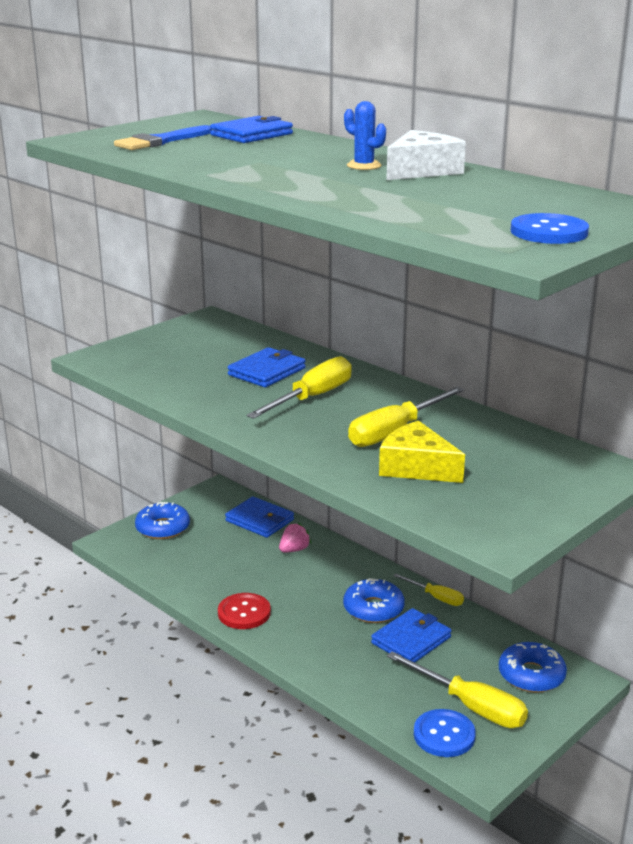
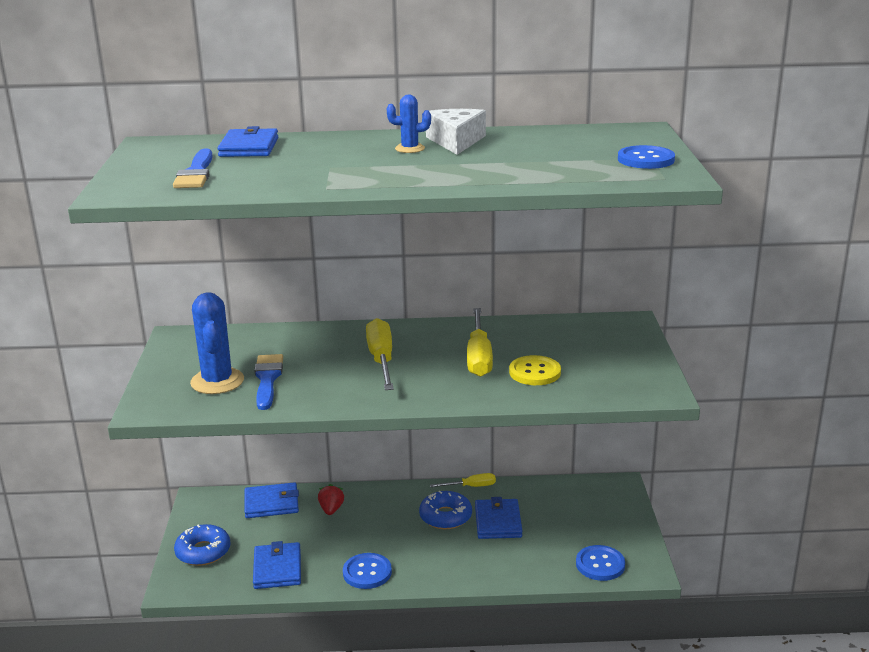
camera: 45 degrees left, 0 degrees up
(169, 360) = (217, 381): none -> blue cactus
(203, 374) = (267, 379): none -> blue brush
(244, 613) = (367, 572): red button -> blue button
(267, 371) = (311, 356): blue wallet -> blue wallet (277, 569)
(294, 550) = (331, 509): pink strawberry -> red strawberry
(416, 467) = (535, 372): yellow cheese -> yellow button
(470, 706) = (588, 539): yellow screwdriver -> none
(531, 675) = (591, 500): blue donut -> none

